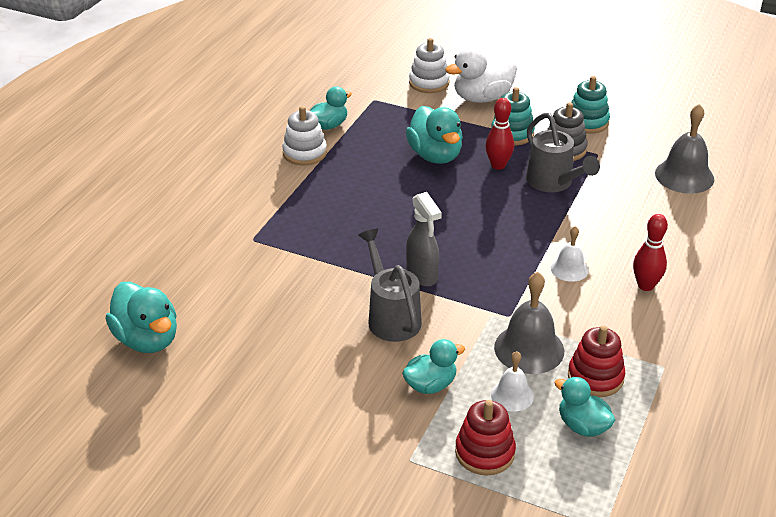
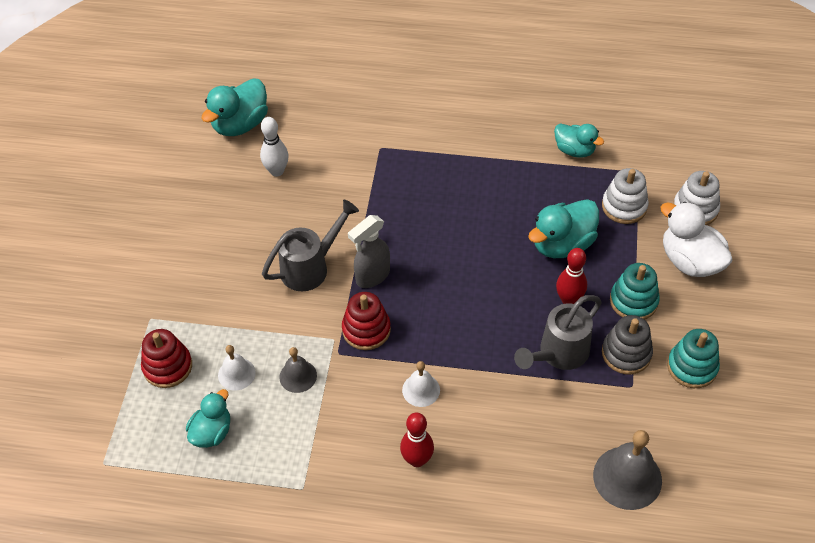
camera: 75 degrees right, 15 degrees up
(240, 320) = (277, 171): none -> white bowling pin
(304, 153) = (520, 145): white stacking toy -> white stacking toy (624, 206)
(430, 385) = (235, 314): turquoise duck -> none
(529, 349) = (298, 376): grey bell -> grey bell, size x0.59
(595, 377) = (274, 433): red stacking toy -> red stacking toy (366, 330)

